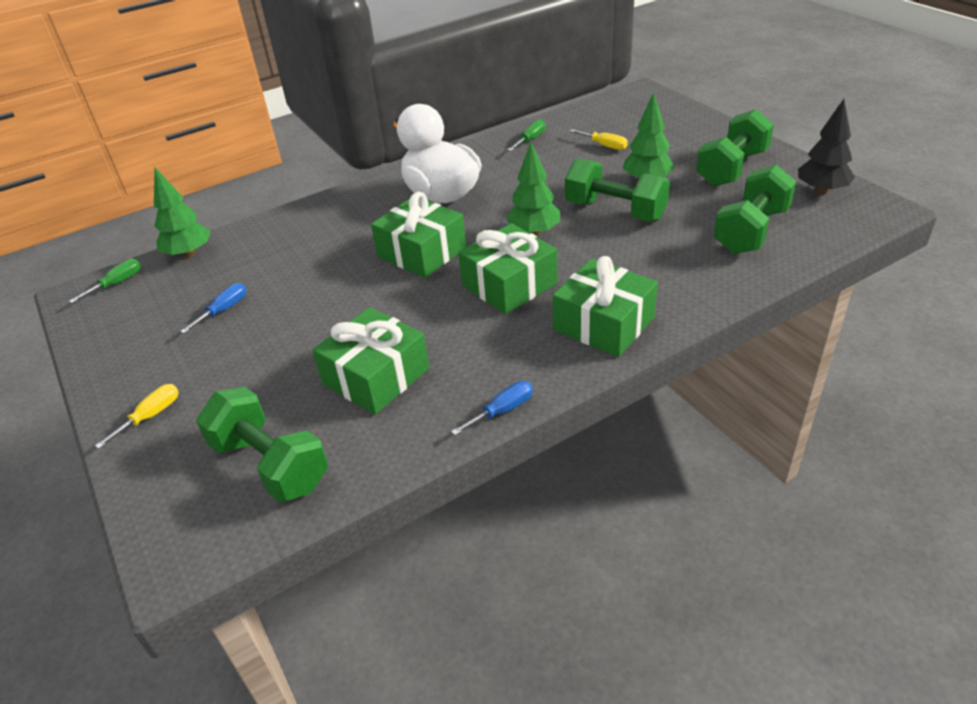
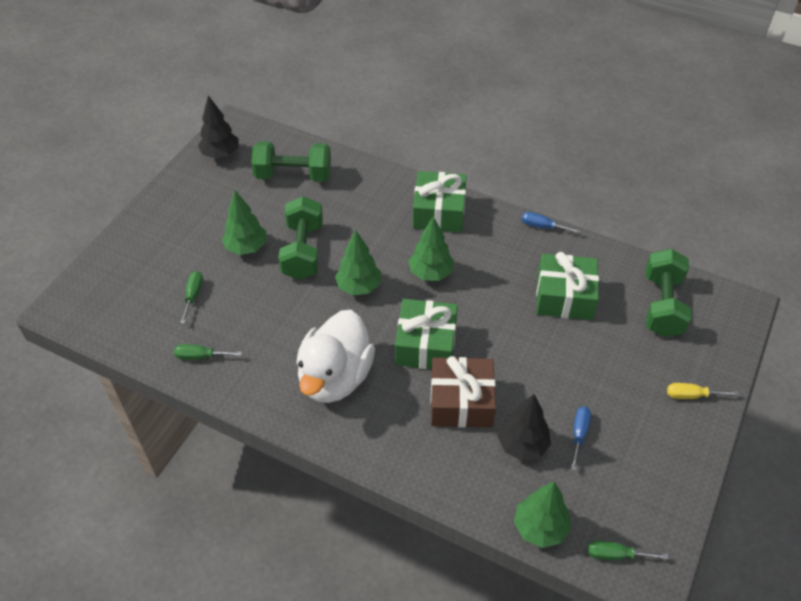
camera: 125 degrees left, 10 degrees up
(224, 310) = (579, 434): blue screwdriver -> blue screwdriver turned 105 degrees clockwise
(259, 272) = (522, 445): none -> black tree
(340, 252) = (461, 402): none -> brown gift
(509, 284) = (430, 273): green gift -> green tree
(604, 146) = (193, 295): yellow screwdriver -> green screwdriver
(732, 168) = (205, 205): green dumbbell -> none

